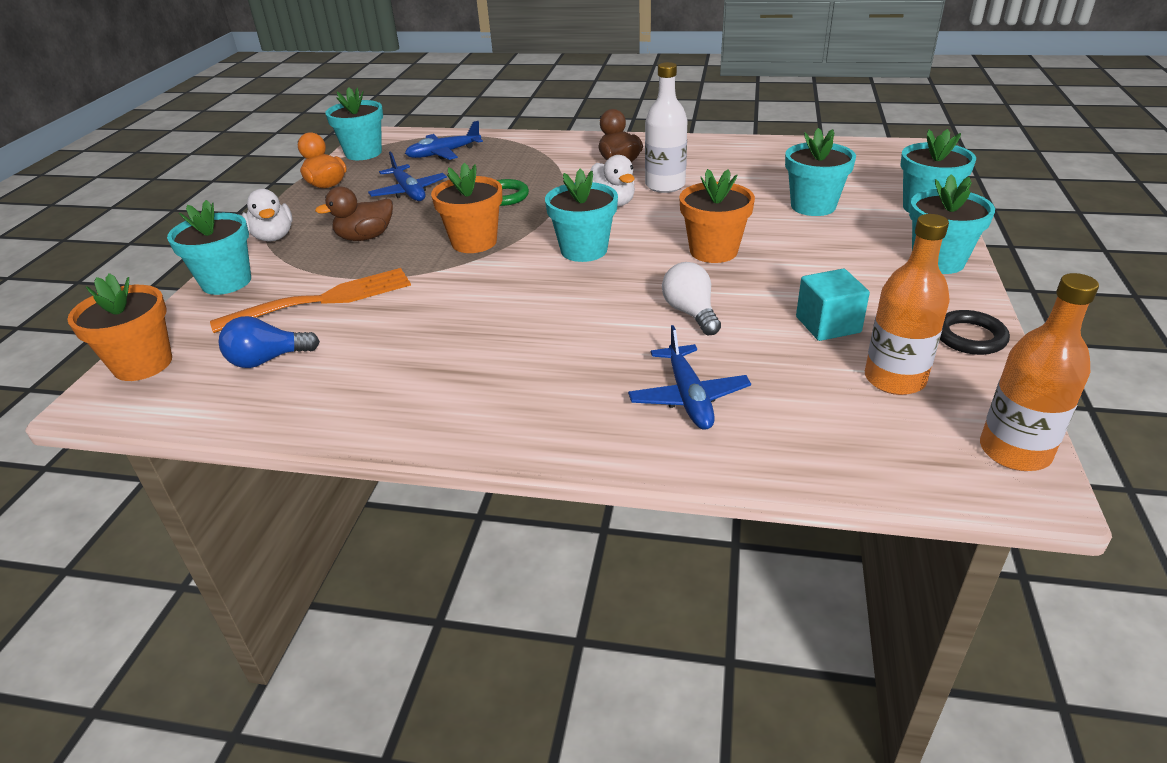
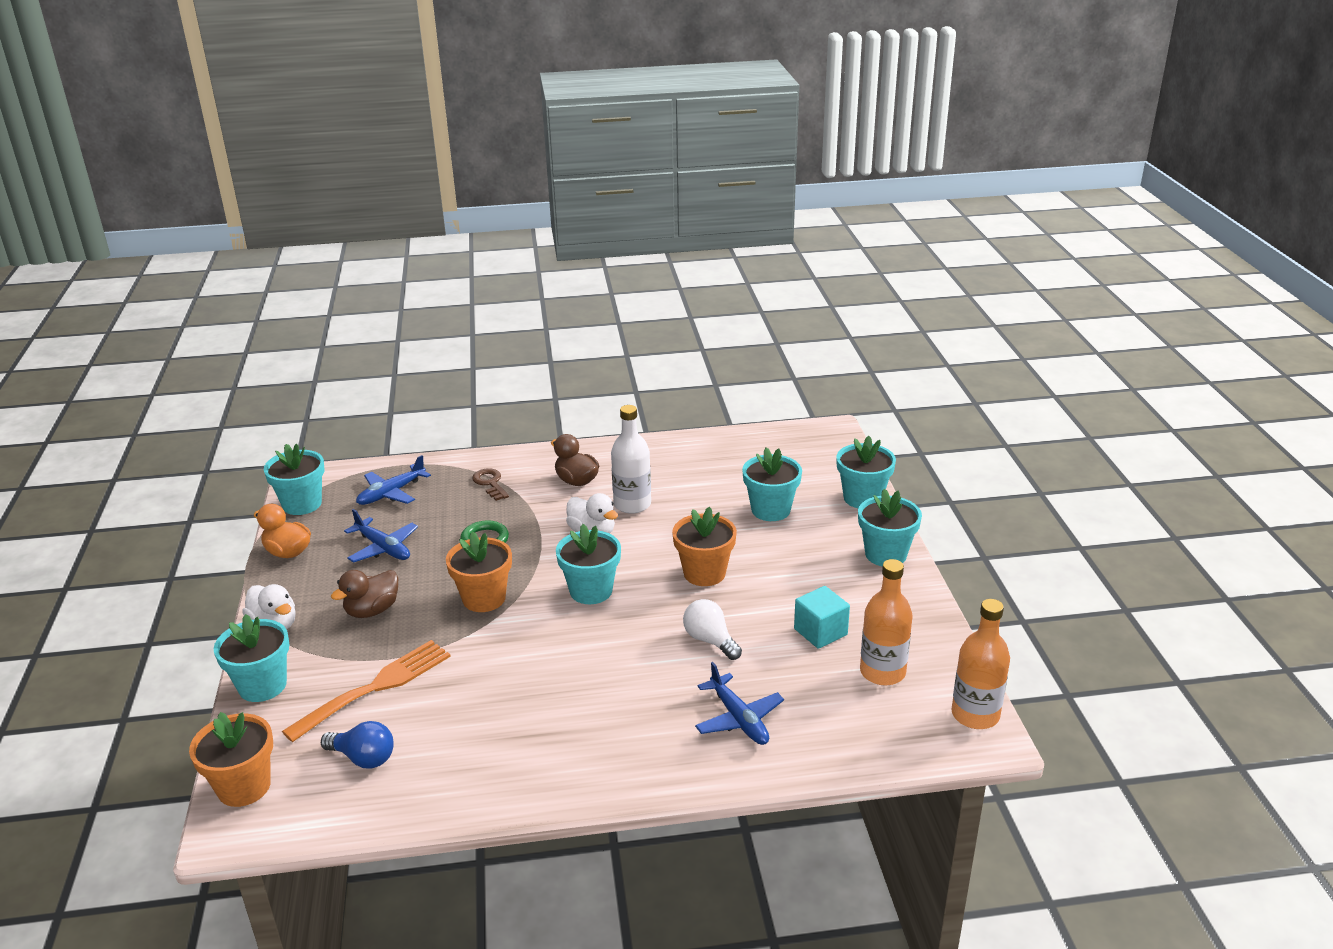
camera: 20 degrees left, 5 degrees down
(267, 360) = (363, 758): blue light bulb -> blue light bulb turned 120 degrees counterclockwise
(536, 155) = (490, 483): none -> brown key
(969, 337) = (925, 624): black ring -> none

